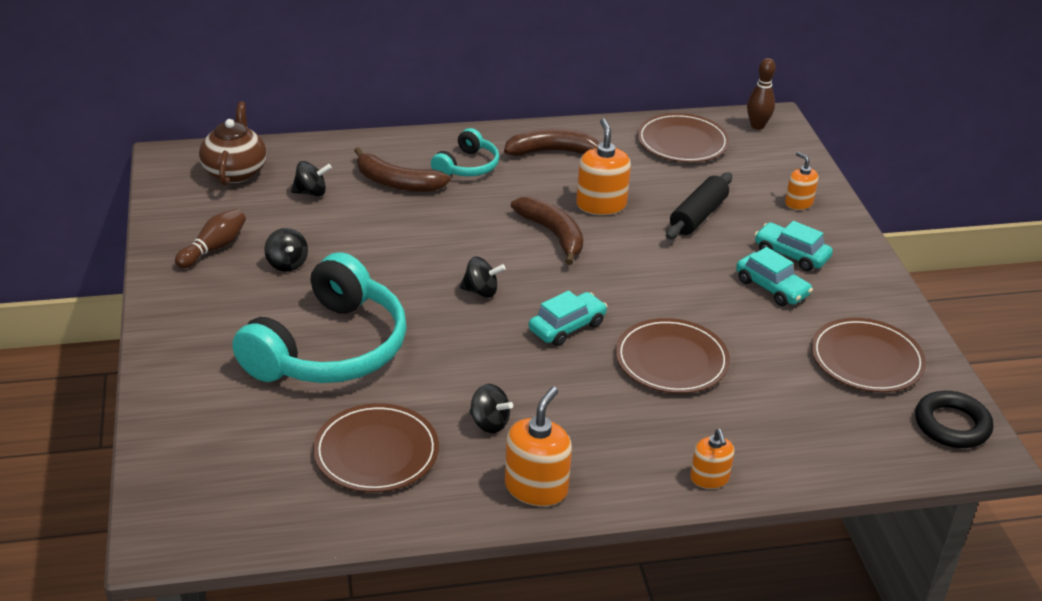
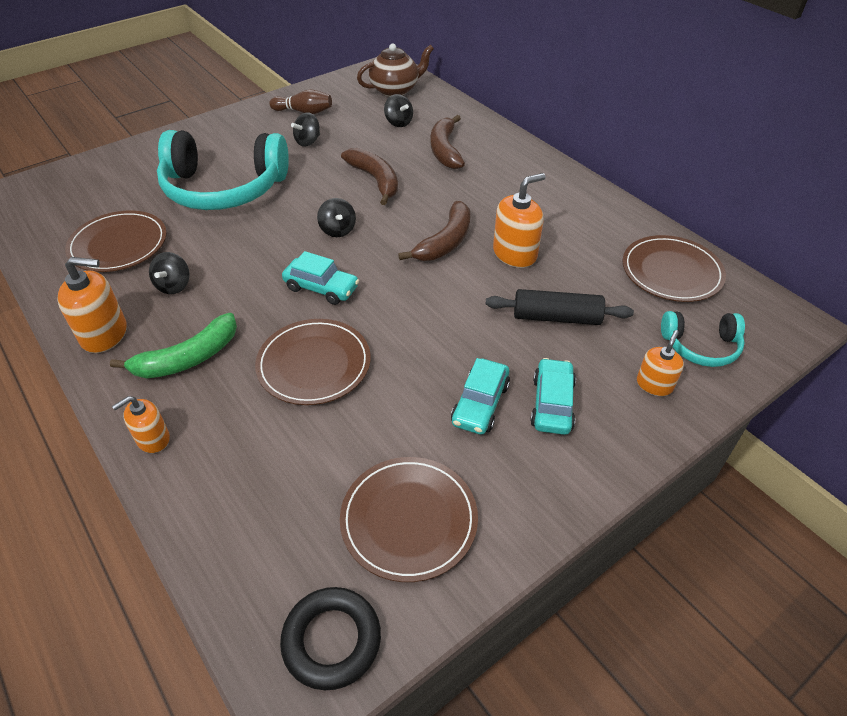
camera: 65 degrees right, 10 degrees up
(467, 166) = (499, 172): turquoise headphones -> turquoise headphones (700, 346)
(552, 151) = (567, 204): brown banana -> brown banana (375, 180)
(613, 435) = (188, 358): none -> green banana
(757, 126) = (765, 314): brown bowling pin -> none

